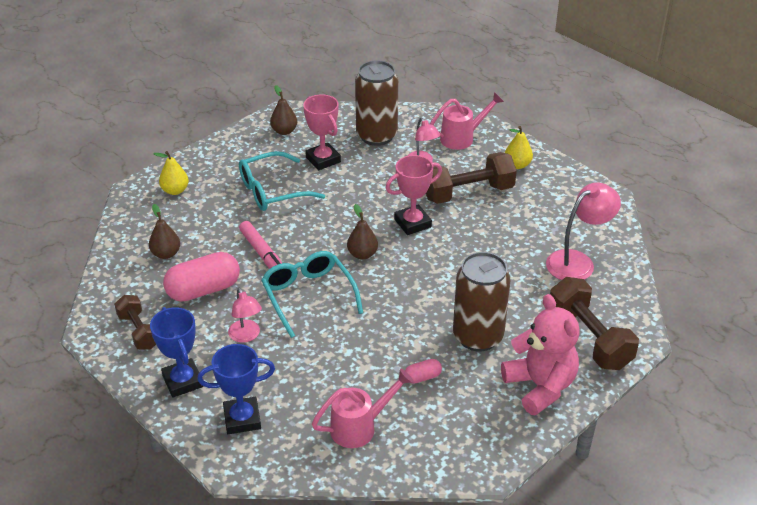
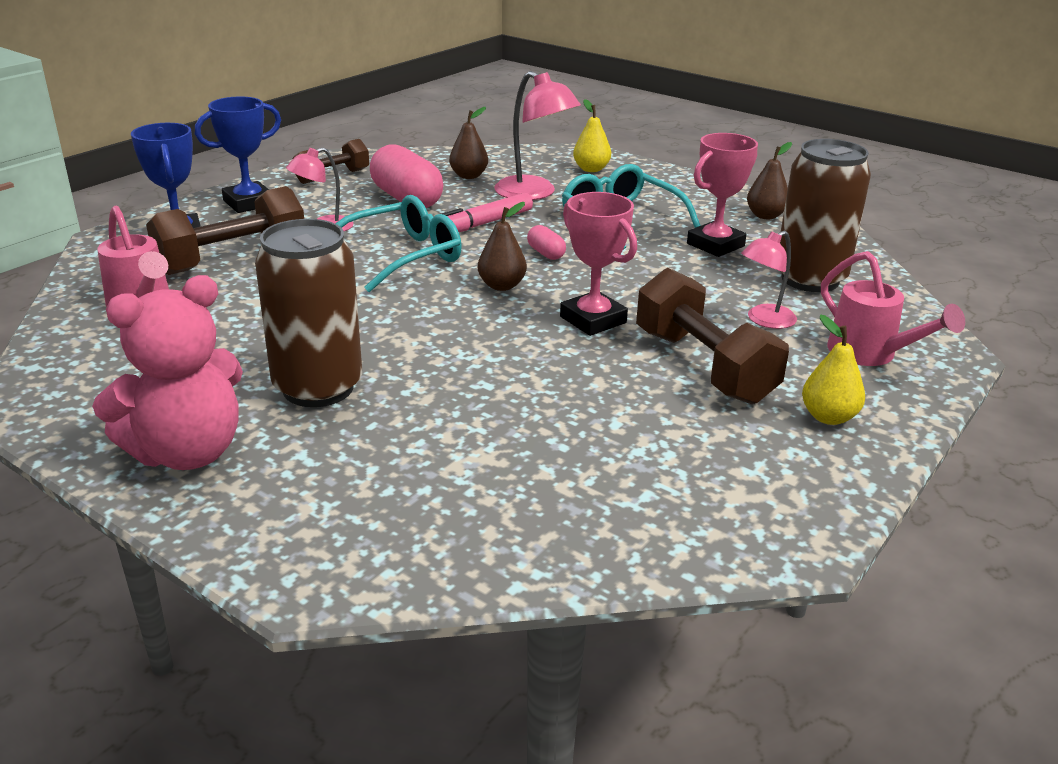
camera: 80 degrees right, 10 degrees down
(422, 377) = (230, 344): pink capsule -> pink capsule (546, 253)
(577, 261) = (543, 496): pink lamp -> pink lamp (534, 193)
(589, 338) = (309, 510): brown dumbbell -> brown dumbbell (232, 259)

